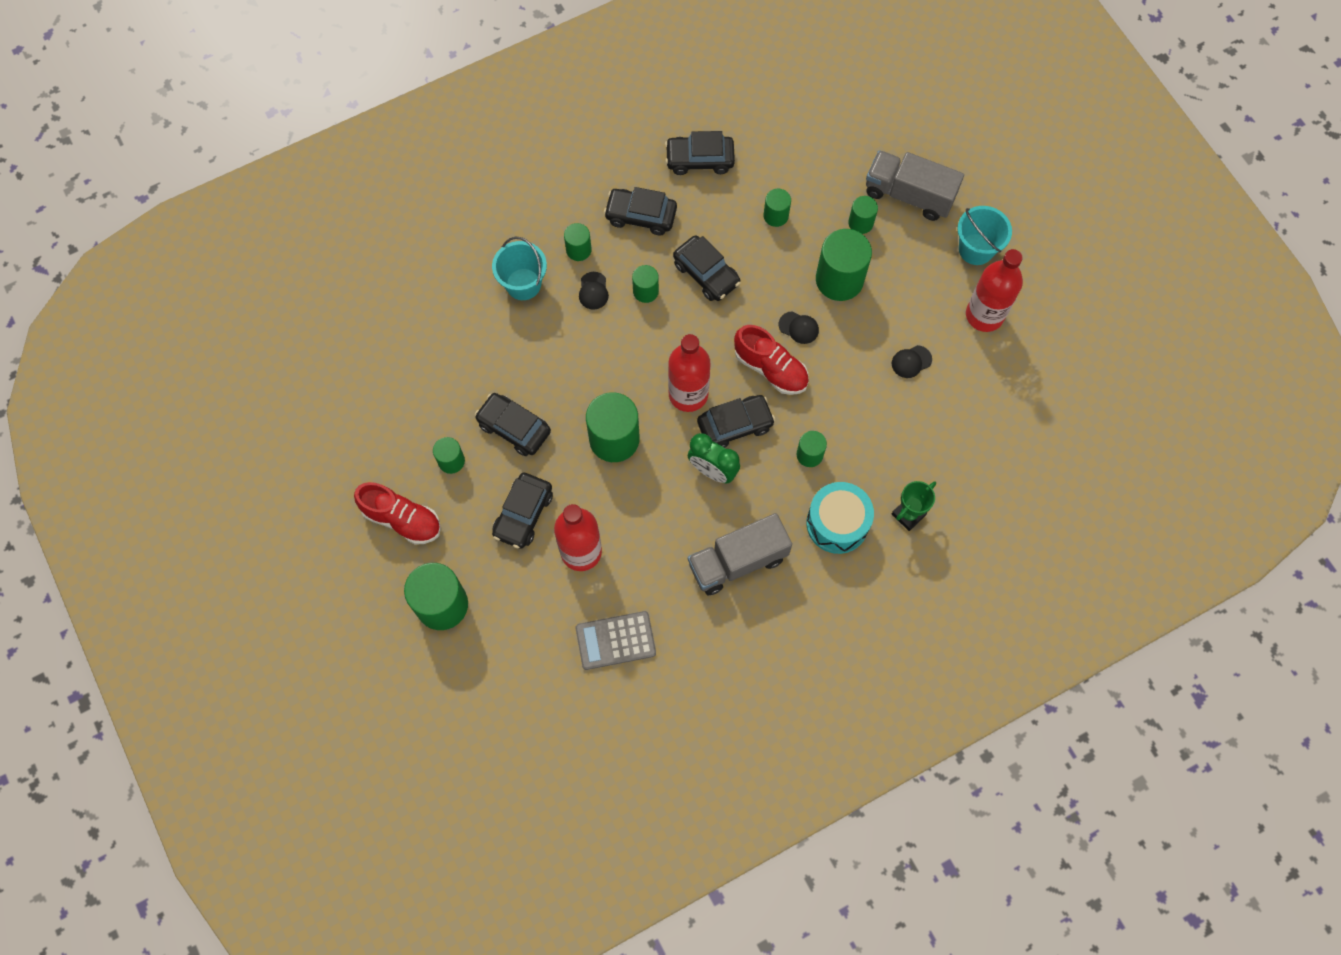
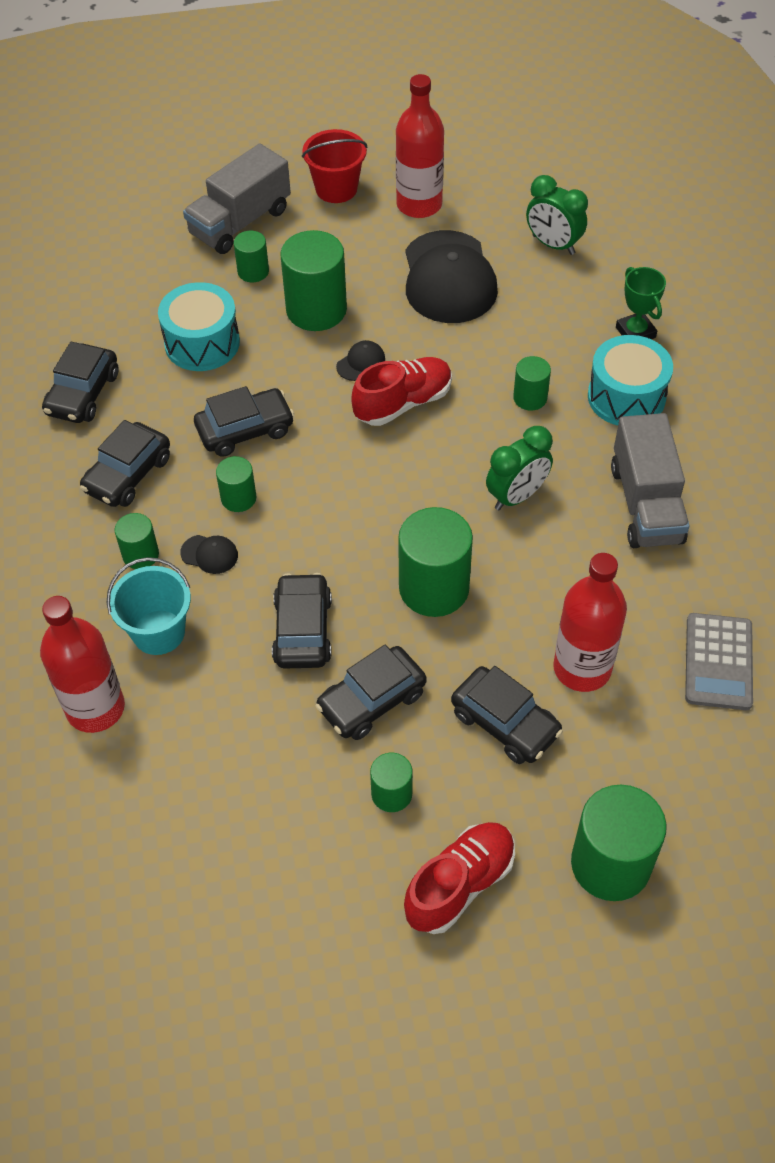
camera: 70 degrees left, 15 degrees down
(688, 394) = (403, 493): red bottle -> red bottle (95, 708)
(735, 425) = (464, 457): black car -> black car (302, 630)
(776, 216) = (202, 343): green cylinder -> turquoise drum
(911, 361) = (449, 278): black cap -> black cap, size x2.49
(976, 249) = (336, 189): turquoise bucket -> red bucket
(981, 428) = (553, 245): none -> green clock

